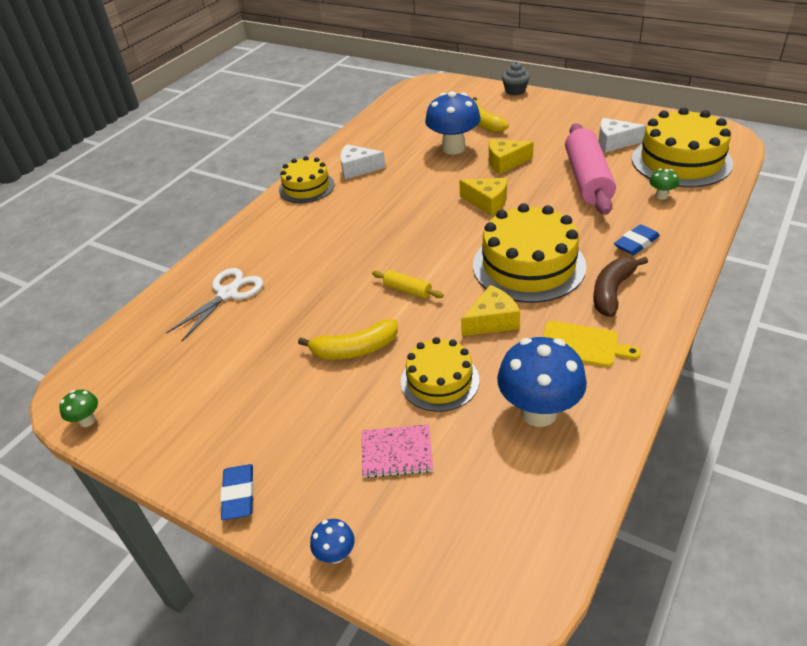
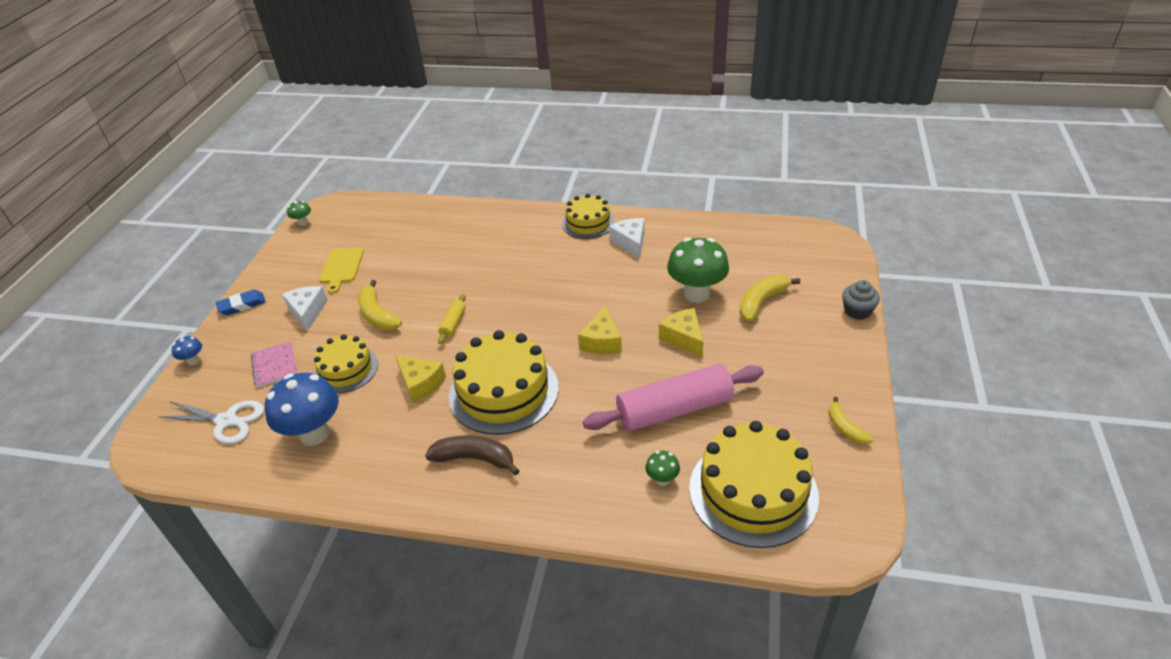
camera: 70 degrees right, 0 degrees up
(227, 294) = (432, 232): white scissors -> white scissors (226, 421)
(453, 148) = (696, 294): blue mushroom -> green mushroom
(582, 345) = (396, 448): yellow cutting board -> yellow cutting board (341, 267)
(614, 142) = (770, 421): white cheese -> white cheese (307, 312)
(630, 117) = (845, 428): none -> yellow banana
(636, 243) = (560, 467): blue eraser -> none

